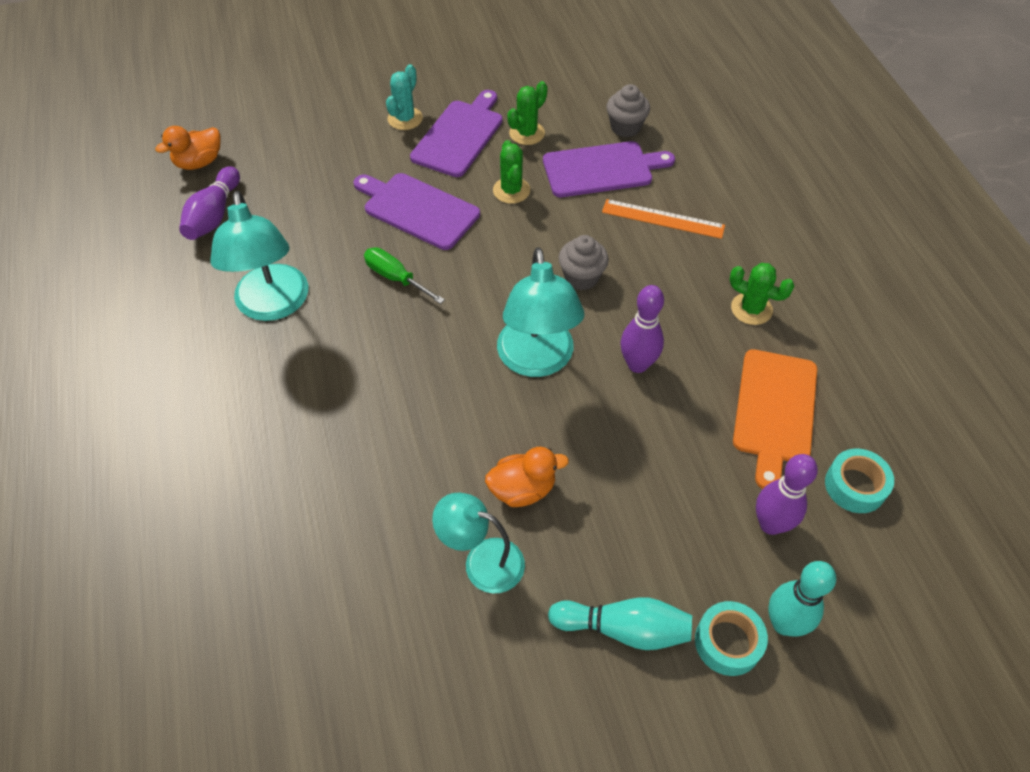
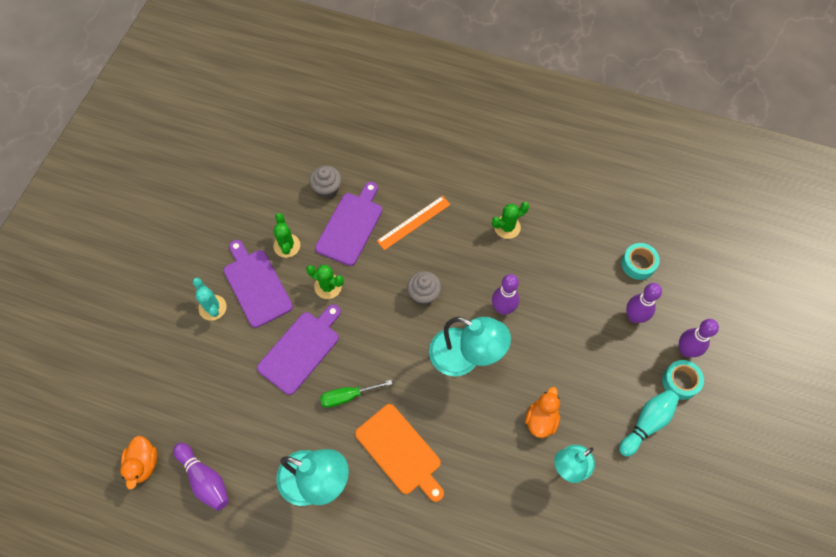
camera: 55 degrees left, 10 degrees up
(417, 209) = (301, 349): purple cutting board -> purple cutting board turned 150 degrees clockwise
(774, 411) = (575, 265): orange cutting board -> orange cutting board (400, 451)
(784, 623) = (686, 350): turquoise bowling pin -> purple bowling pin

